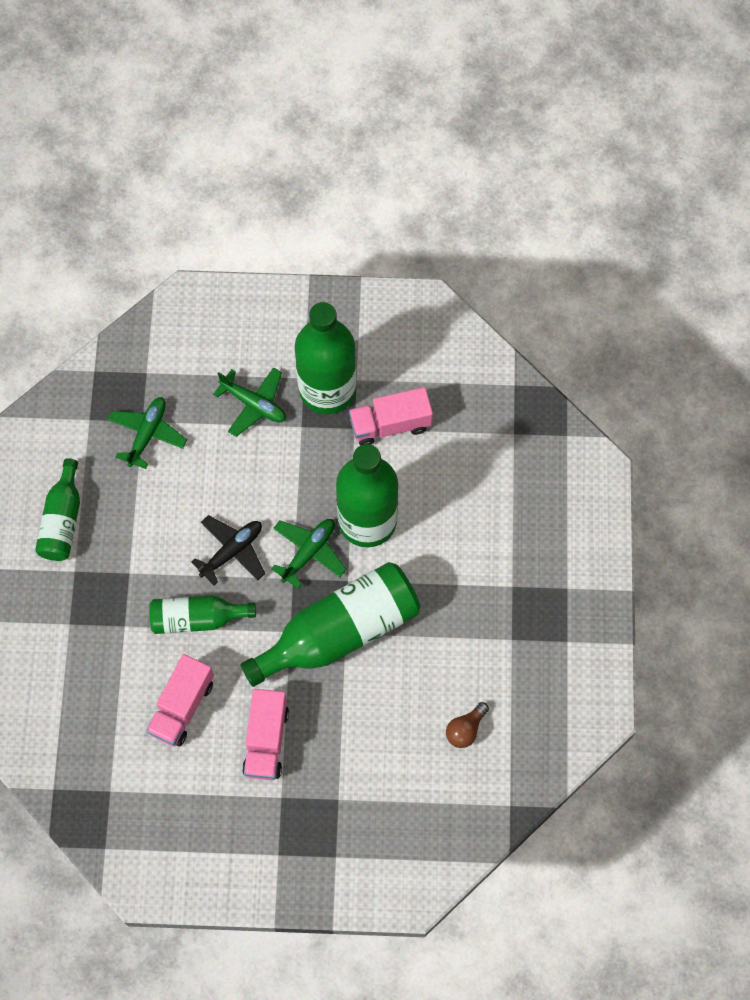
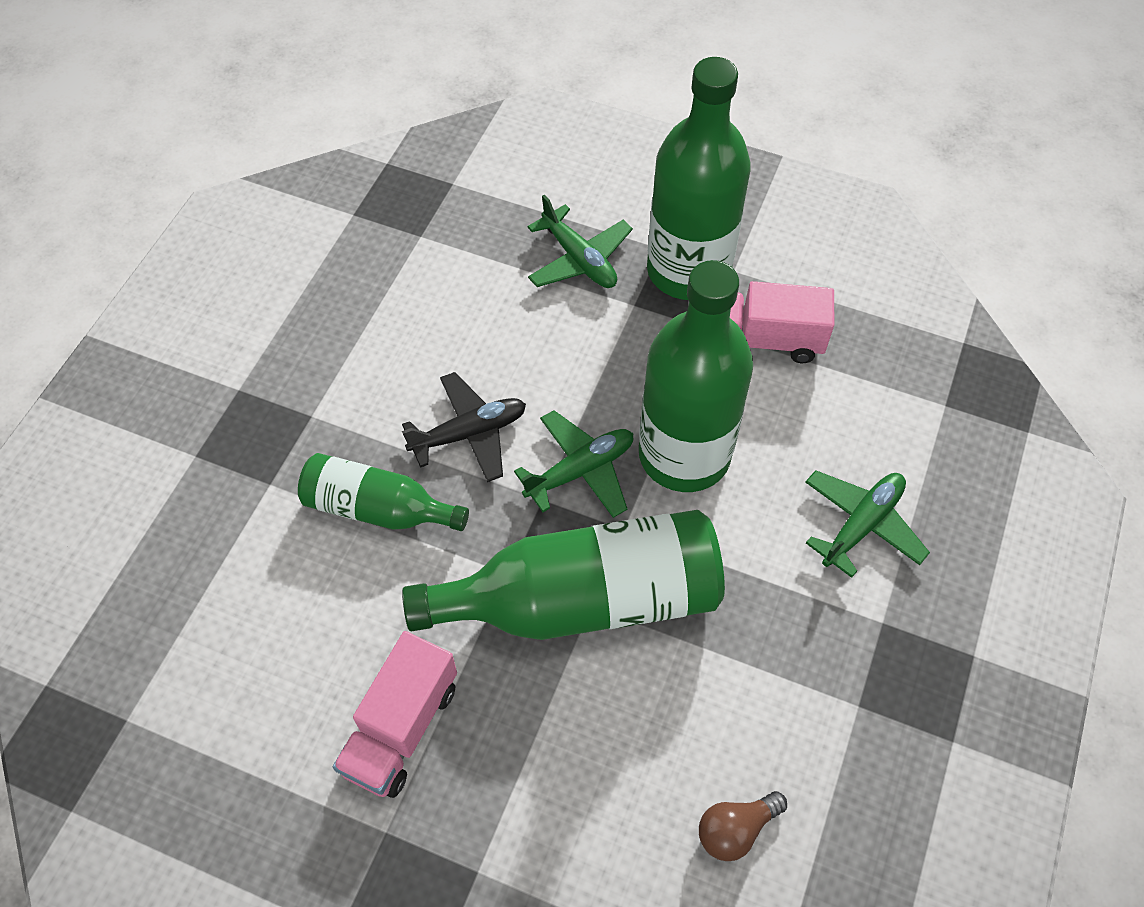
camera: 20 degrees right, 10 degrees down
(63, 520) = (256, 321): green bottle -> none
(147, 434) = (420, 253): green plane -> green plane (861, 525)
(182, 707) = (296, 629): pink truck -> none

